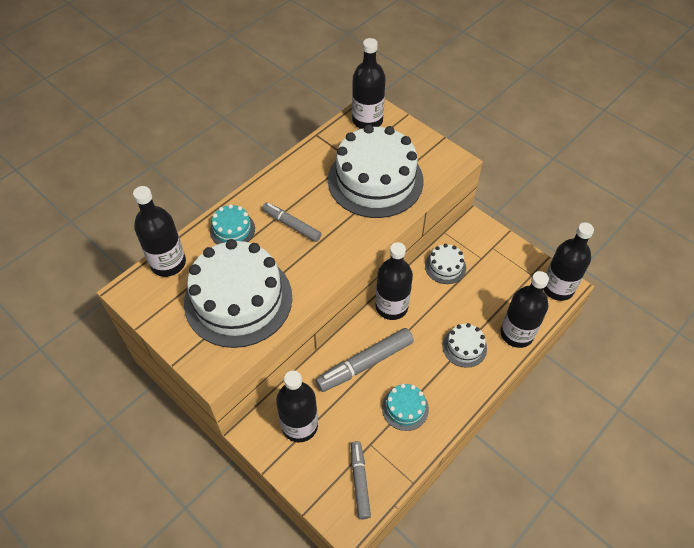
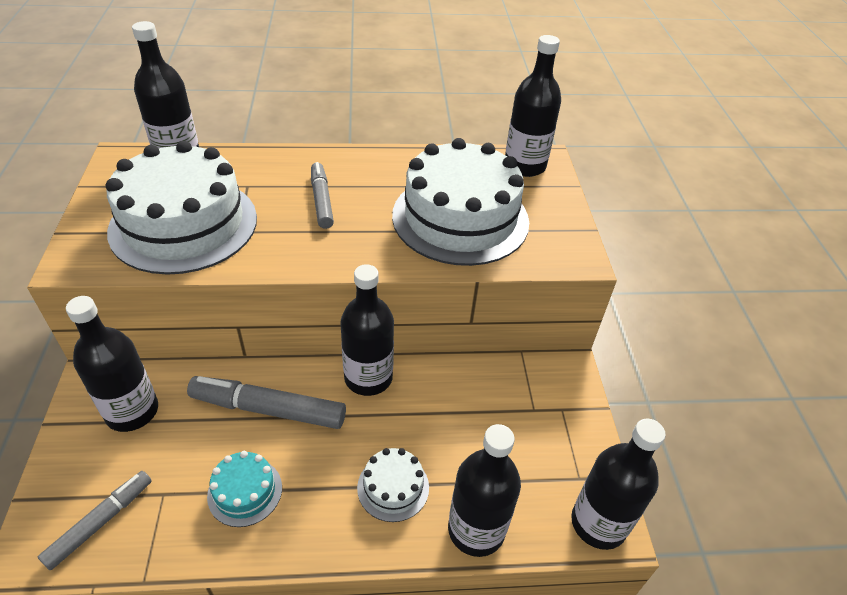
camera: 40 degrees right, 10 degrees down
(232, 229) = (266, 169): turquoise cake -> none
(445, 266) = (478, 385): white cake -> none

